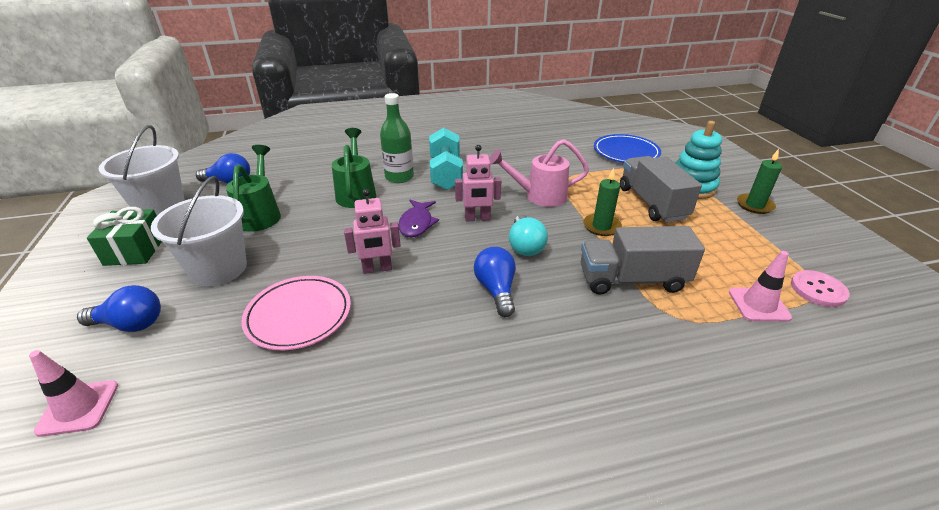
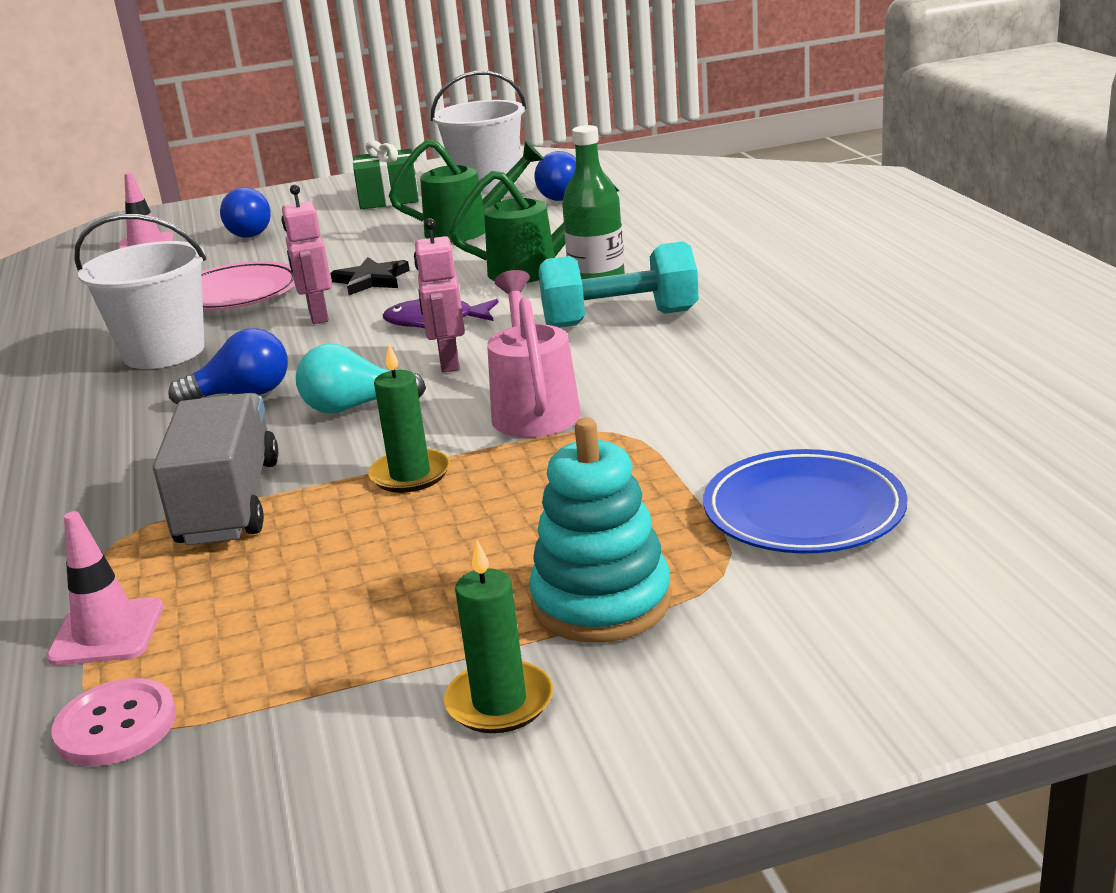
camera: 90 degrees right, 10 degrees down
(219, 269) = (341, 240): white bucket -> white bucket (164, 352)
(325, 250) = (371, 280): none -> black star
(652, 203) = (509, 537): grey truck -> none

